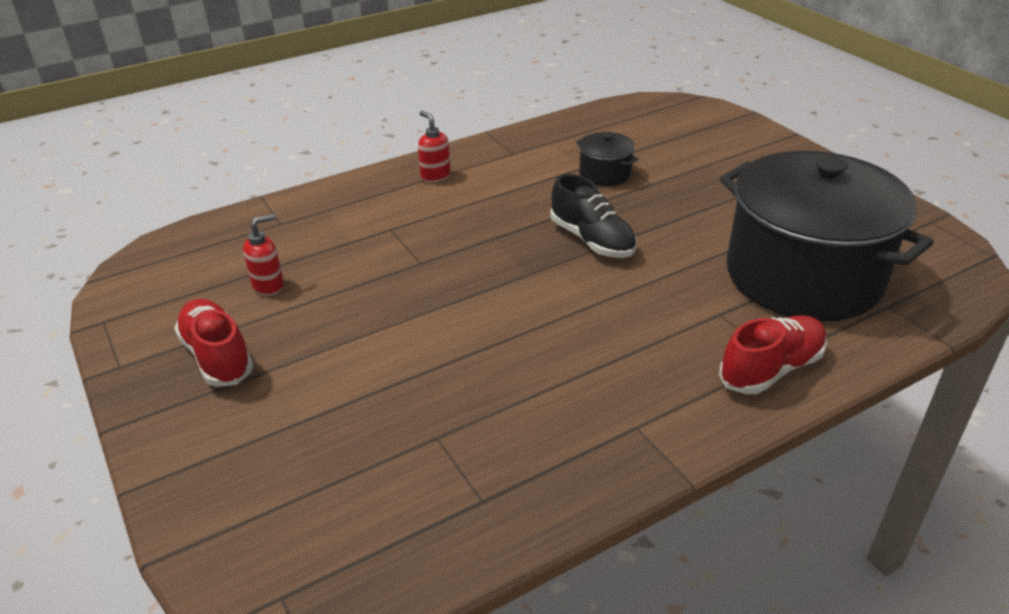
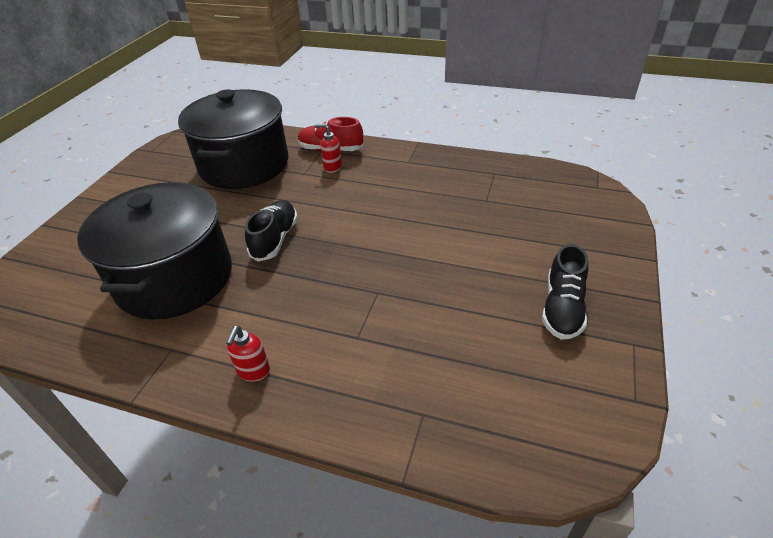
camera: 130 degrees left, 5 degrees up
(217, 356) = (562, 308): red shoe -> black shoe
(268, 286) = (489, 345): red soap dispenser -> red soap dispenser (332, 167)
(604, 174) = (175, 278): black pot -> black pot, size x2.49

